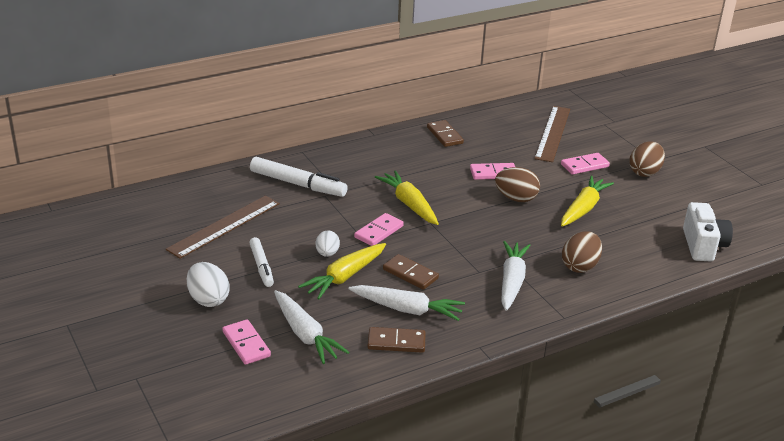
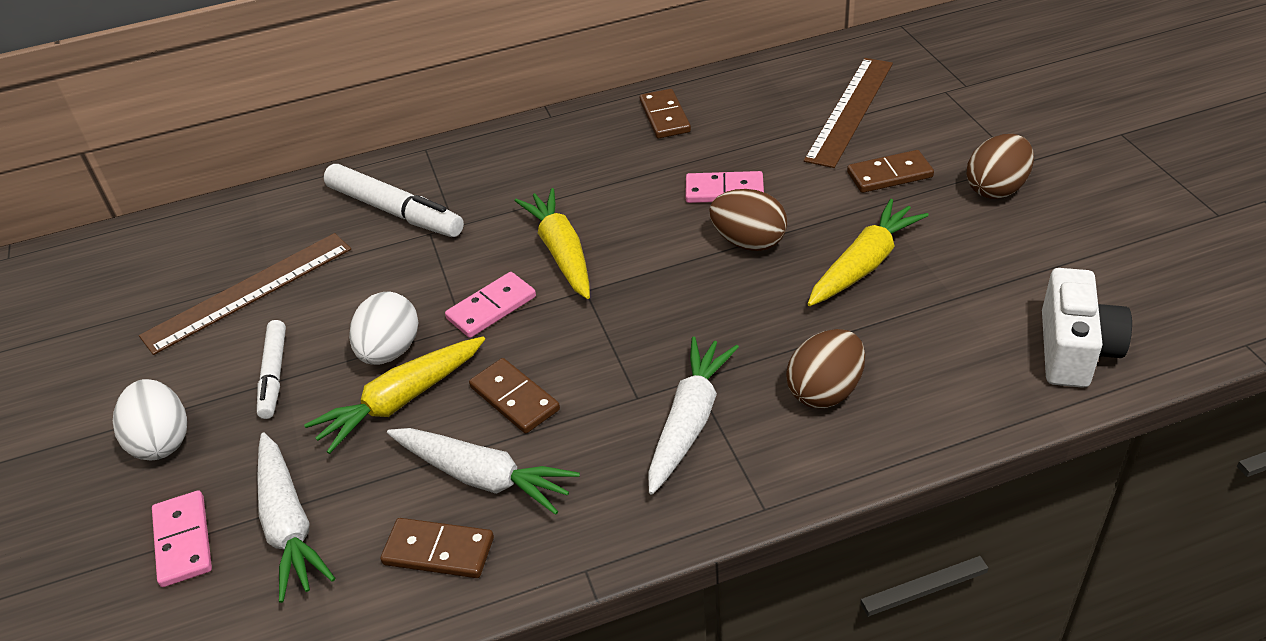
camera: 15 degrees right, 10 degrees up
(327, 253) = (390, 351): white egg -> white egg, size x1.53
(584, 165) = (889, 175): pink domino -> brown domino

